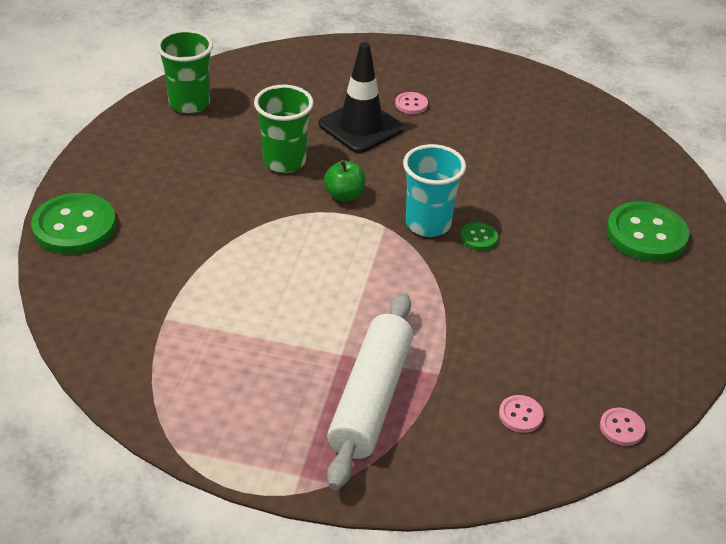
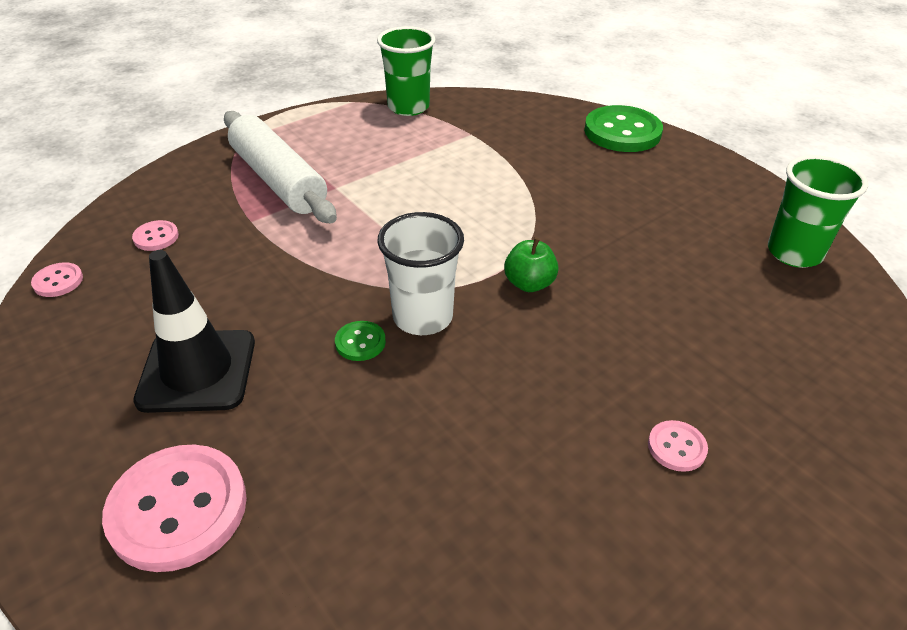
camera: 130 degrees right, 0 degrees up
(284, 161) = (626, 270): green cup -> green cup (408, 107)
(361, 127) = (653, 364): black traffic cone -> black traffic cone (197, 371)
(428, 224) = (422, 317): turquoise cup -> white cup
(646, 234) = (178, 509): green button -> pink button

